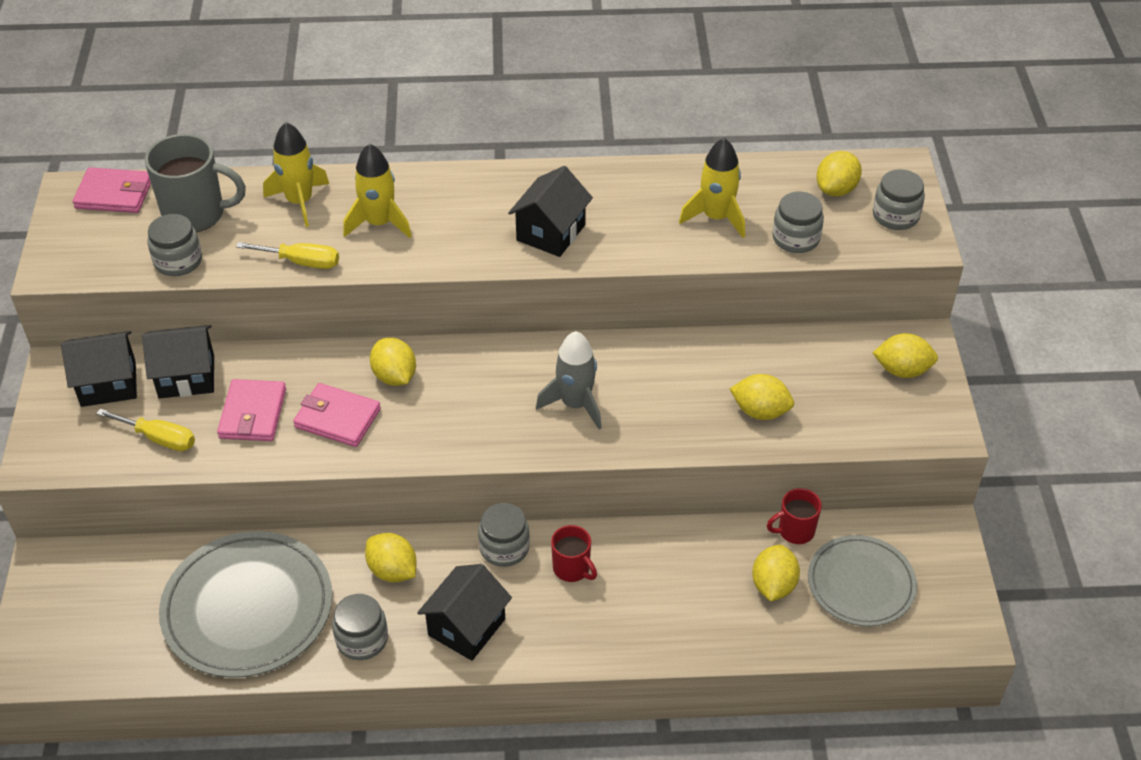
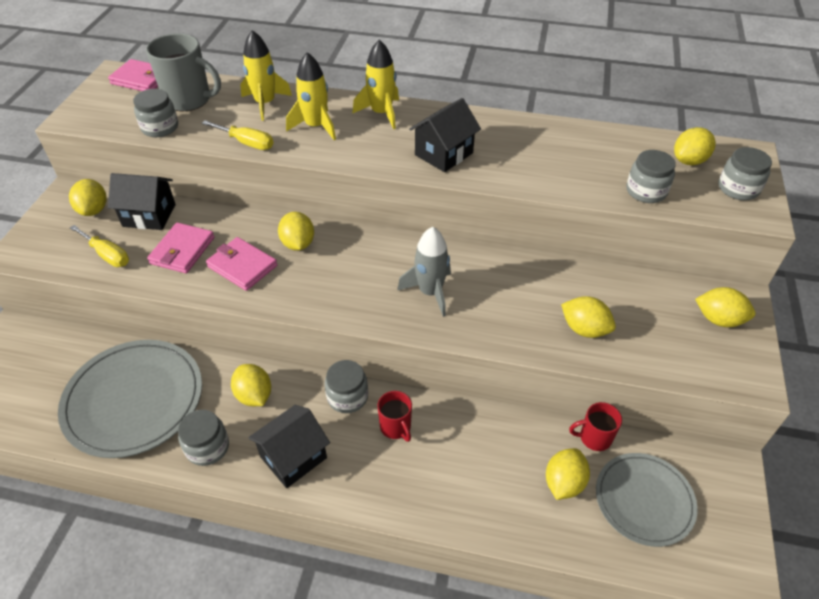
camera: 15 degrees right, 0 degrees up
(108, 384) = (93, 210): black house -> yellow lemon
(716, 217) = (581, 165): yellow rocket -> yellow rocket (381, 113)

